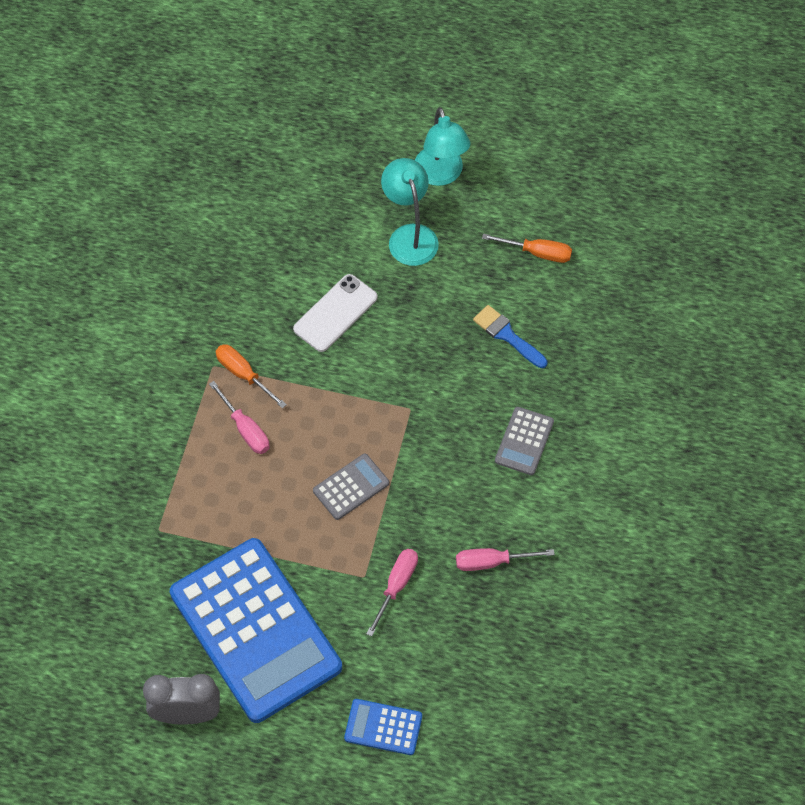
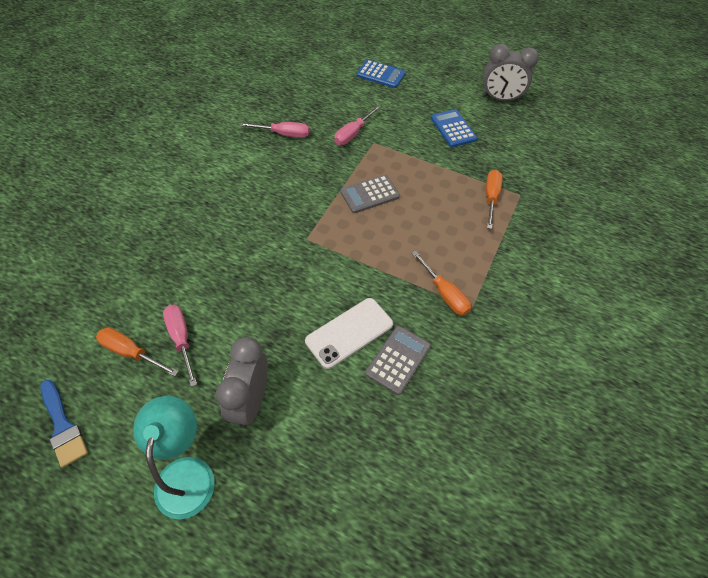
camera: 170 degrees left, 5 degrees down
(196, 516) = (490, 198): none -> orange screwdriver
(245, 429) = (447, 249): pink screwdriver -> pink screwdriver (181, 339)
(255, 630) = (453, 128): blue calculator -> blue calculator, size x0.41
(410, 236) = (250, 401): turquoise lamp -> grey clock
(507, 335) = (200, 280): blue brush -> blue brush (63, 426)
(524, 441) = (226, 199): grey calculator -> grey calculator (398, 360)

